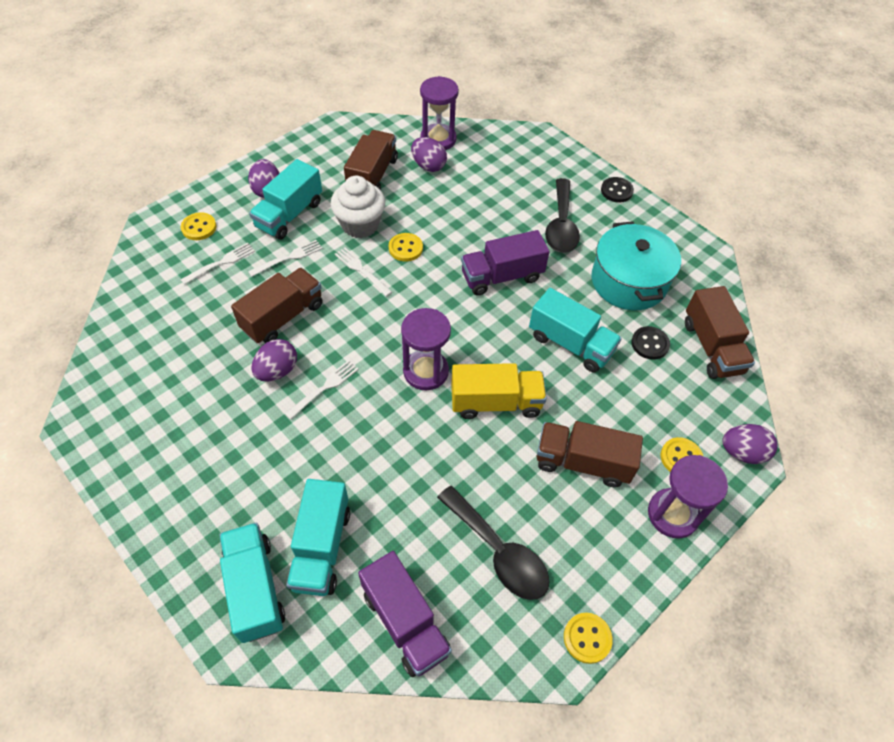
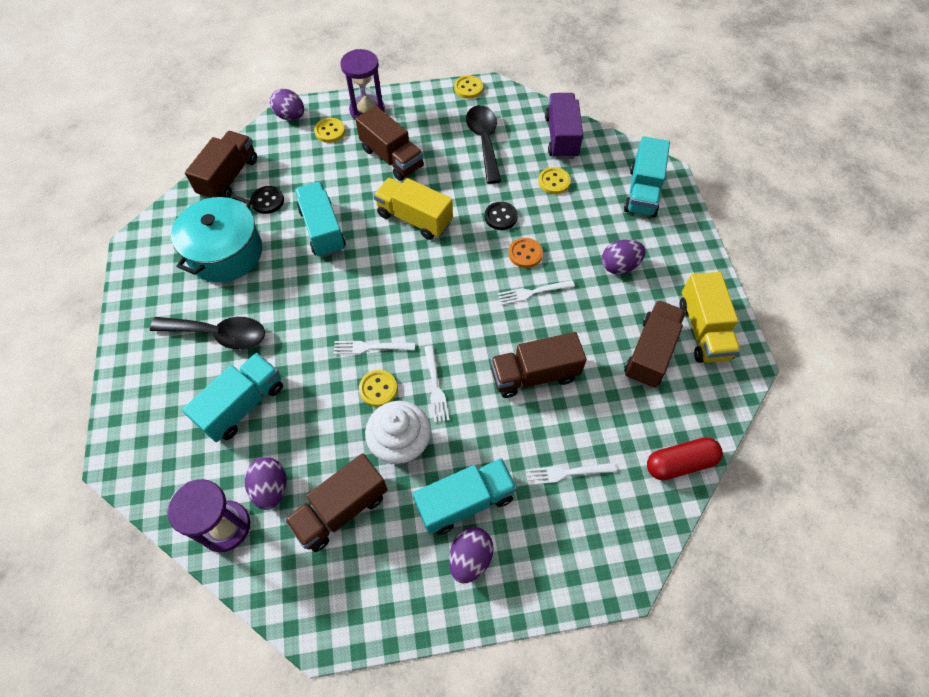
camera: 145 degrees left, 5 degrees up
(126, 310) = (680, 463): none -> red capsule
(130, 437) = (703, 330): none -> yellow truck
(180, 387) = (650, 352): none -> brown truck
(199, 227) = (572, 540): yellow button -> yellow button (554, 182)
(277, 371) = (563, 326): purple egg -> purple egg (619, 266)
(288, 258) = (496, 441): white fork -> white fork (370, 347)
(321, 548) = (591, 193): turquoise truck -> turquoise truck (243, 405)
(355, 424) = (525, 254): none -> orange button
(426, 371) = (447, 265): purple hourglass -> none
(502, 276) = (320, 312): purple truck -> none
(561, 225) = (219, 334): black spoon -> black spoon turned 60 degrees clockwise
(616, 191) = (129, 343): black button -> black button (500, 217)

